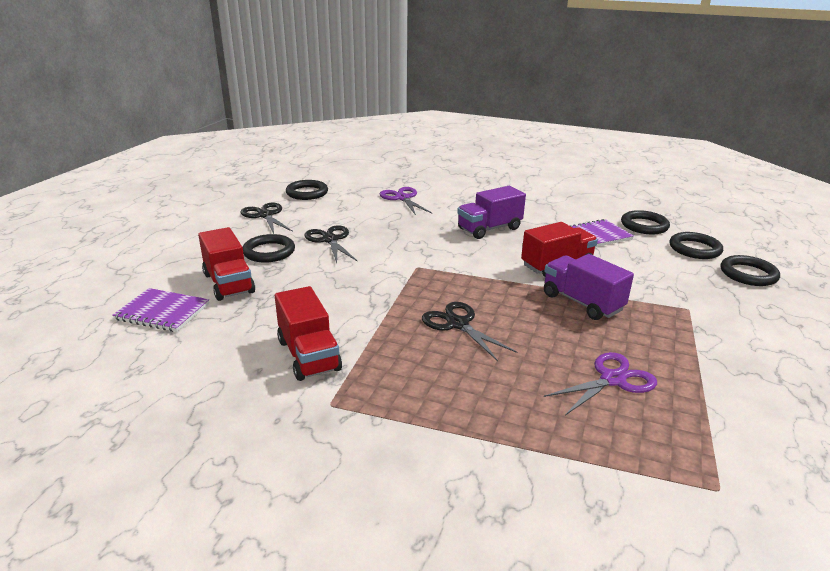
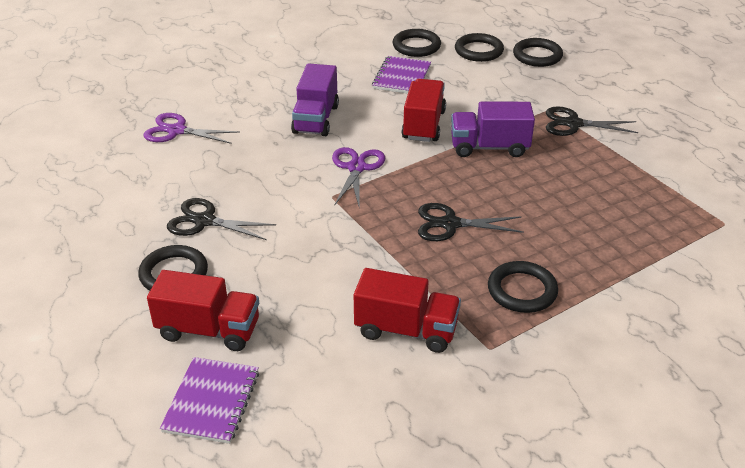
camera: 50 degrees left, 10 degrees up
(162, 312) = (212, 401): purple notebook -> purple notebook turned 45 degrees counterclockwise
(265, 215) = (75, 239): black scissors -> black scissors (573, 124)
(307, 193) = (61, 184): black ring -> black ring (522, 290)
(613, 379) = (593, 195): purple scissors -> purple scissors (356, 168)

